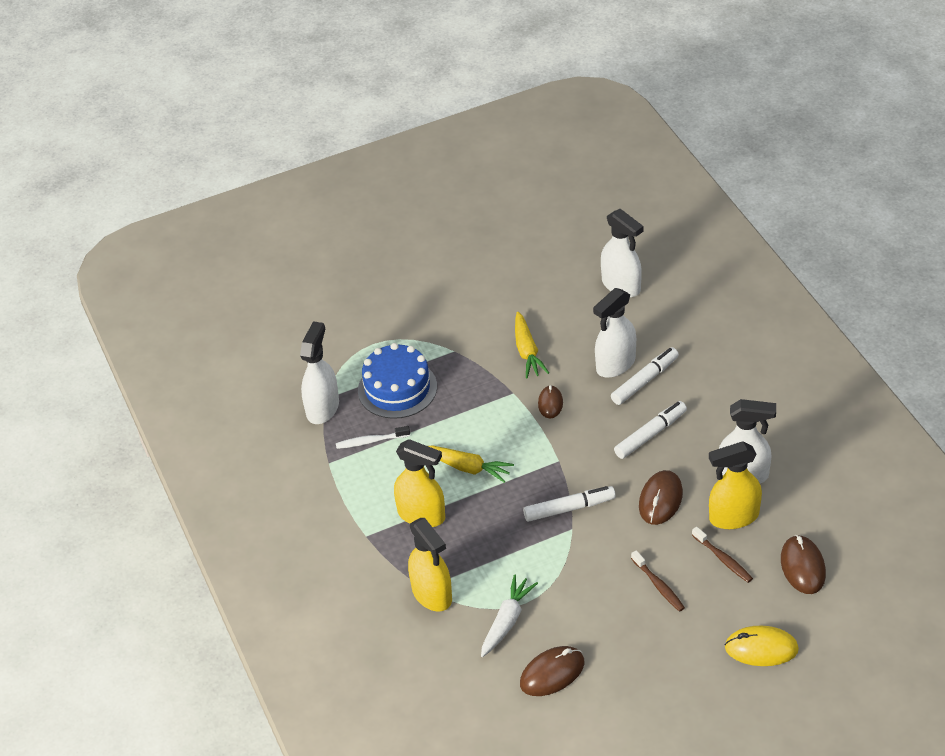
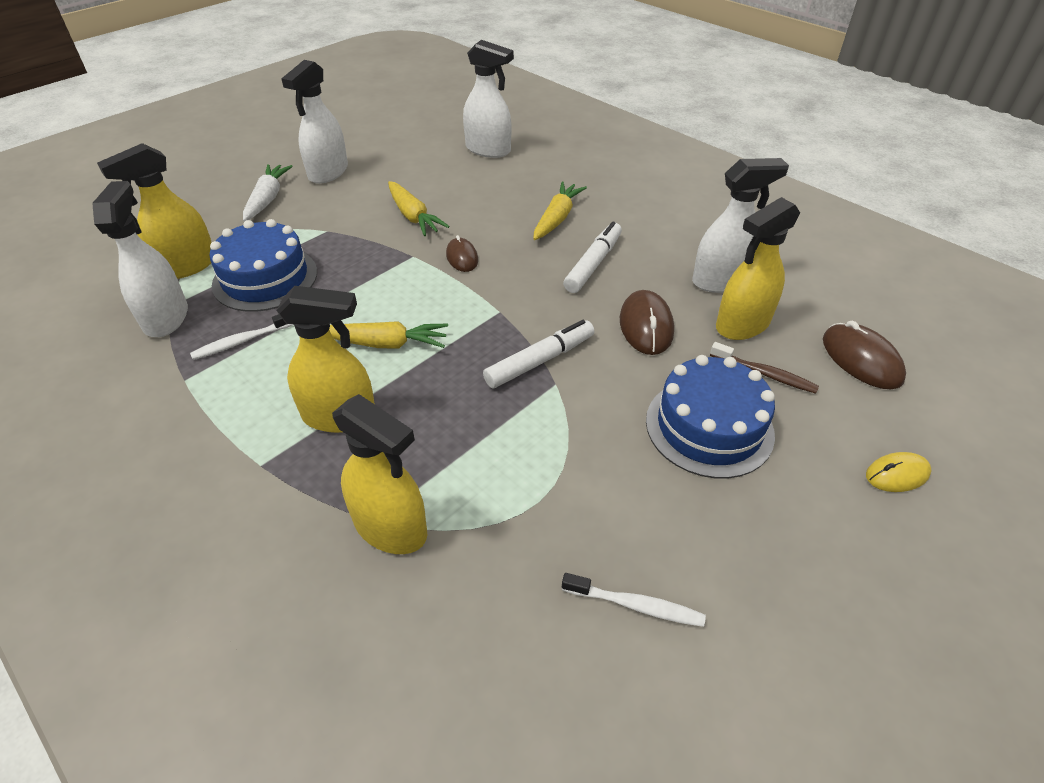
camera: 25 degrees left, 0 degrees up
(342, 363) = (186, 266): none -> yellow spray bottle
(507, 621) = (525, 537): white carrot -> white carrot (268, 199)
(552, 673) = (636, 605): brown mouse -> white toothbrush
(615, 364) = (517, 210): white spray bottle -> white spray bottle (328, 172)
(644, 381) = (557, 218): white marker -> yellow carrot
(659, 586) = (709, 427): brown toothbrush -> blue cake
(761, 648) = (897, 474): yellow mouse -> yellow mouse, size x0.64

